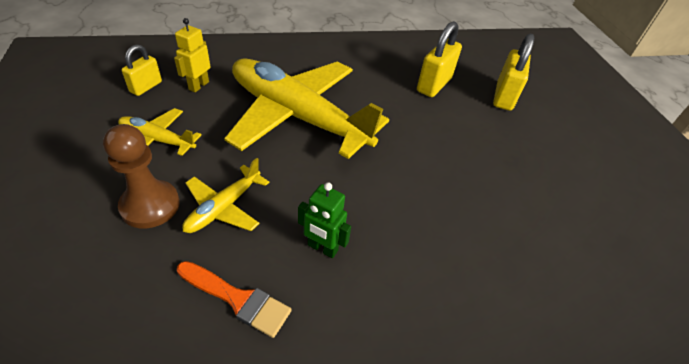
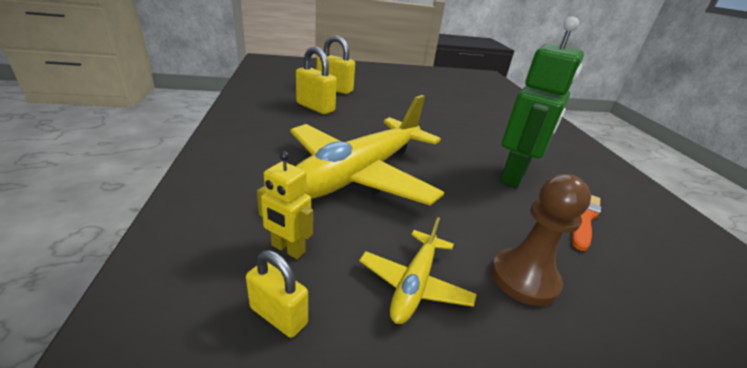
camera: 85 degrees left, 15 degrees down
(223, 207) = (500, 224): yellow plane -> none
(322, 248) = (514, 176): green robot -> green robot, size x1.97

